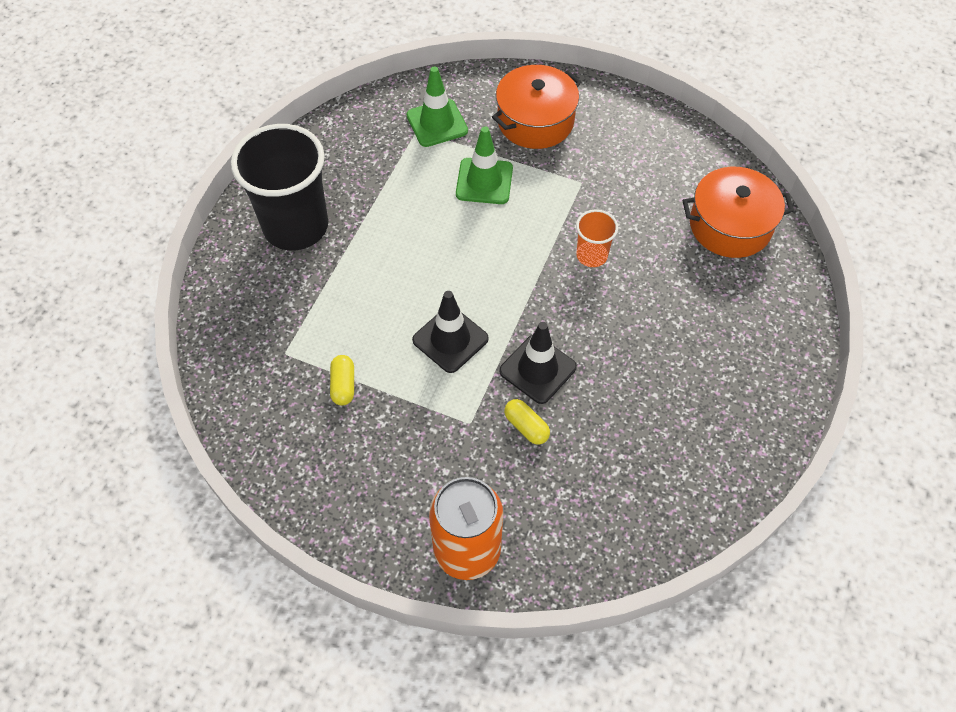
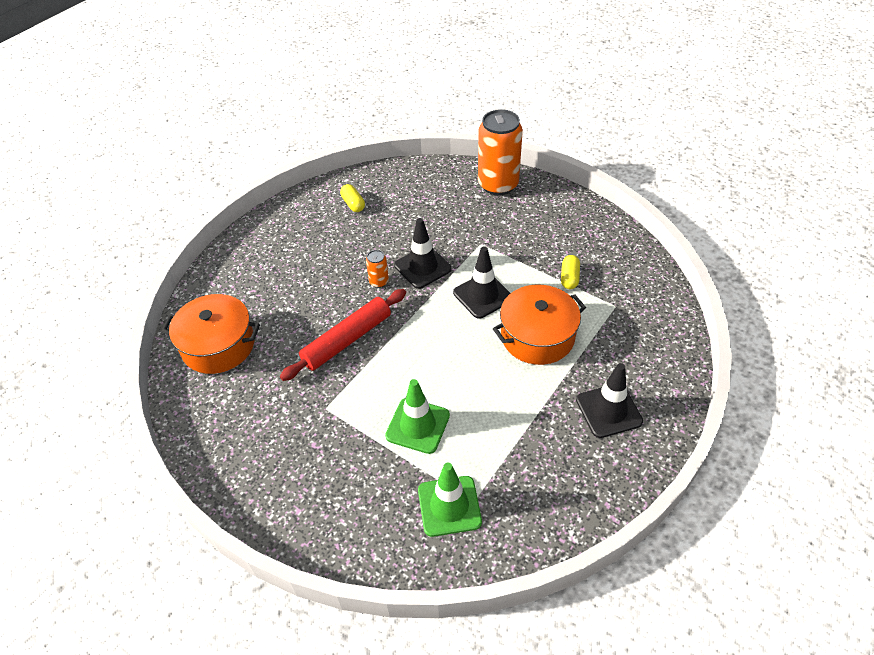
camera: 165 degrees left, 10 degrees down
(296, 226) = (608, 410): black cup -> black traffic cone
(526, 426) = (442, 236): yellow capsule -> yellow capsule (353, 204)
(535, 121) = (342, 488): orange pot -> orange pot (537, 336)
(586, 337) = (379, 282): none -> orange can
(591, 255) = (347, 340): orange cup -> red rolling pin

